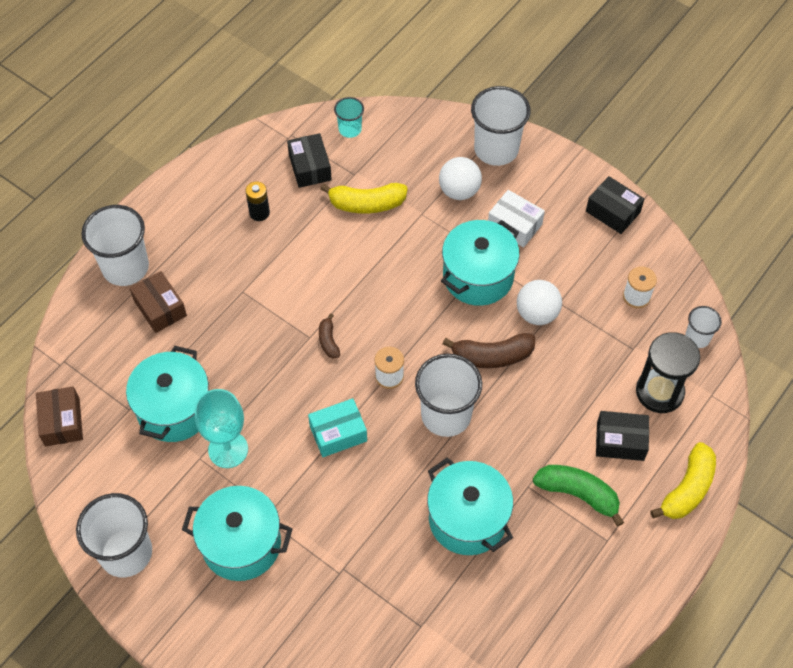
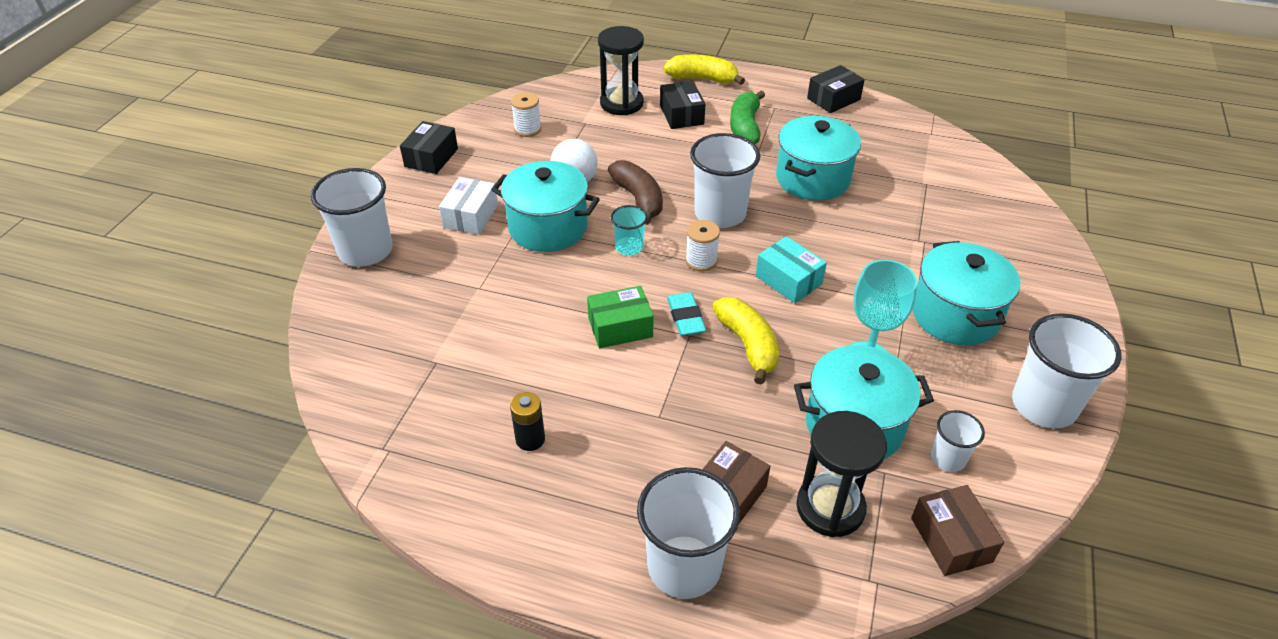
camera: 110 degrees left, 15 degrees down
(62, 422) = (951, 540): brown box -> brown box turned 75 degrees counterclockwise
(121, 363) = (830, 507): none -> black hourglass
(310, 167) = (437, 409): black box -> black box (833, 99)
(328, 341) = (685, 318): brown banana -> turquoise eraser
(338, 294) = (620, 327): none -> green box
(350, 129) = (360, 387): turquoise cup -> turquoise cup (629, 247)
(366, 204) = (480, 337): yellow banana -> yellow banana (748, 345)
(459, 191) = (436, 266): white ball -> none
(697, 337) = (556, 93): white cup -> white cup (948, 458)

